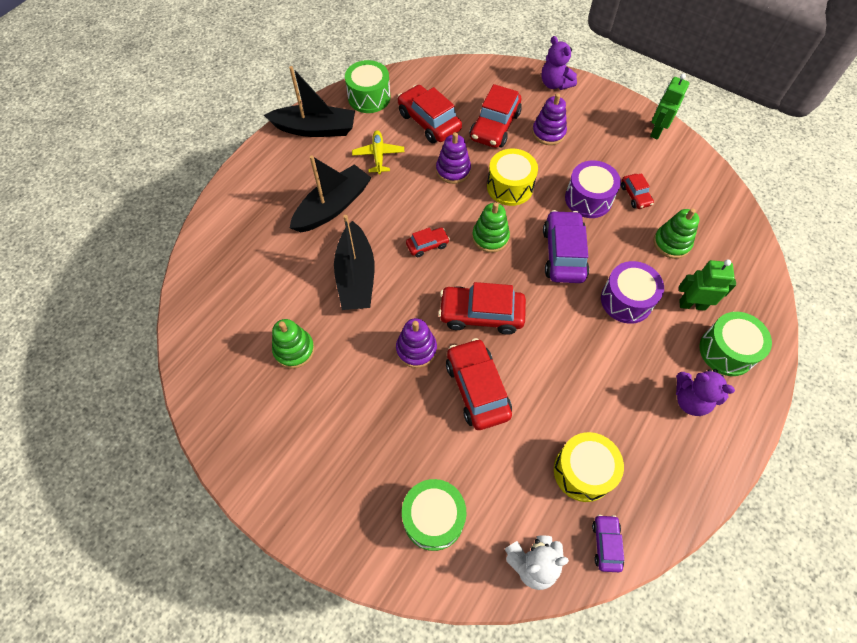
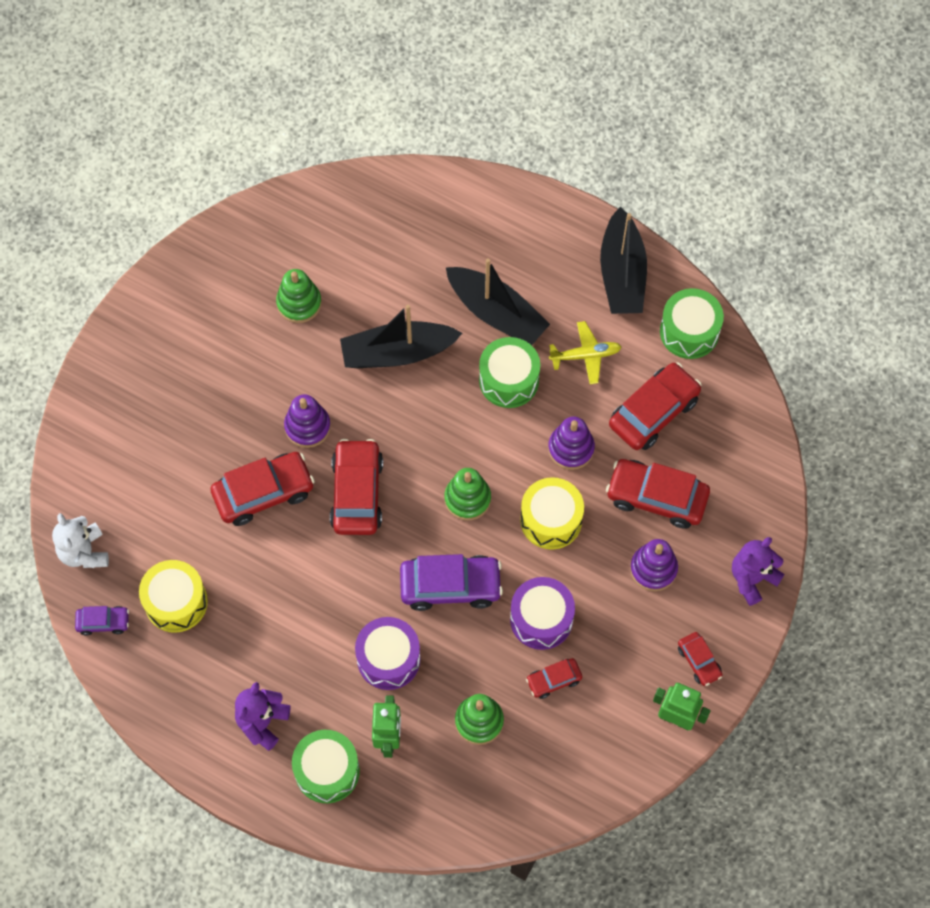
camera: 85 degrees right, 5 degrees up
(427, 245) = (449, 427): red car -> red car (699, 661)
(433, 518) = (124, 459): green drum -> green drum (509, 380)

